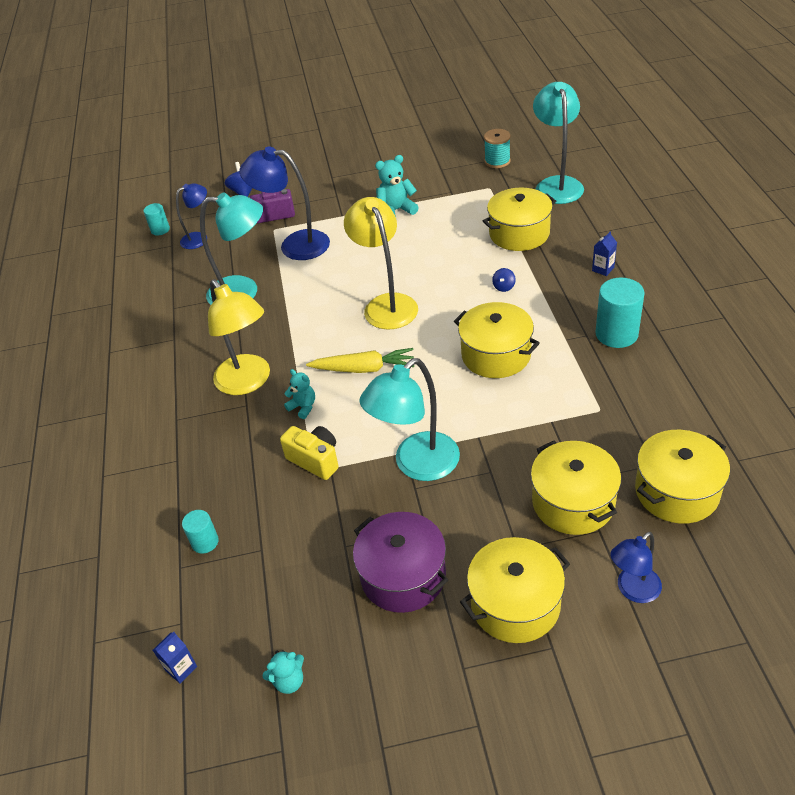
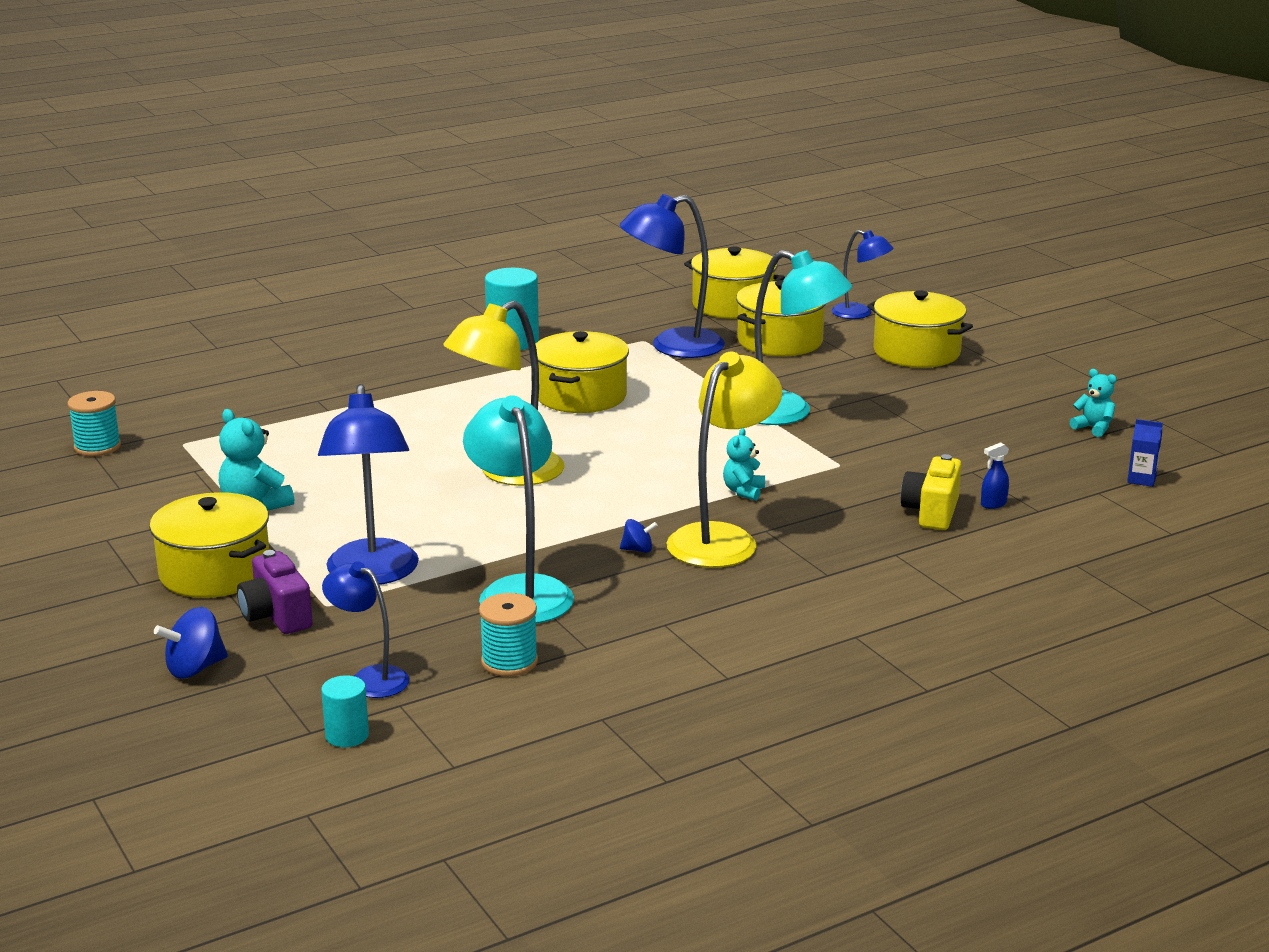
camera: 115 degrees left, 20 degrees down
(180, 281) = (509, 662): none -> turquoise spool
(205, 542) = (993, 504): turquoise cylinder -> blue spray bottle
(315, 460) = (824, 467): yellow camera -> yellow camera (931, 512)
(364, 368) = (649, 466): yellow carrot -> none
(403, 576) = (933, 399): purple pot -> none
(504, 287) = (442, 406): blue spinning top -> blue spinning top (638, 550)
(519, 233) = (311, 410): yellow pot -> yellow pot (215, 572)
(557, 184) = (174, 399): turquoise lamp -> none
(579, 425) = (672, 346): none -> blue lamp
(603, 269) = (386, 356): blue carton -> none

